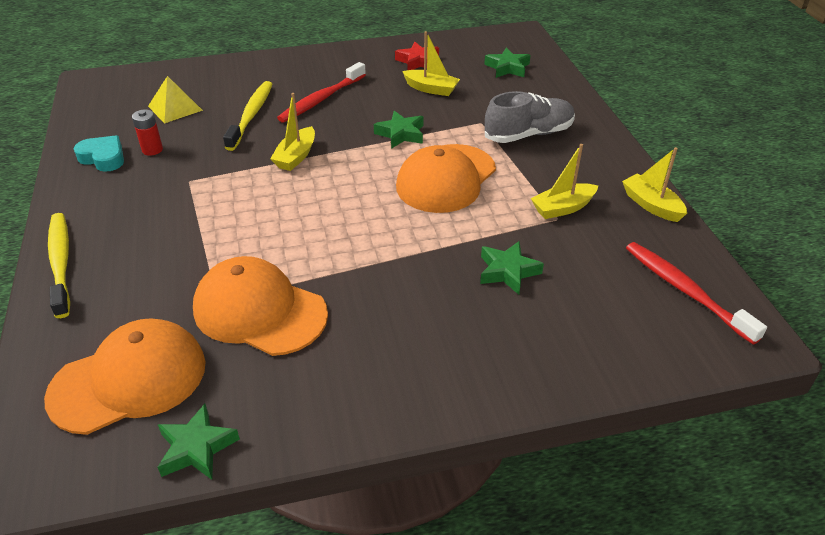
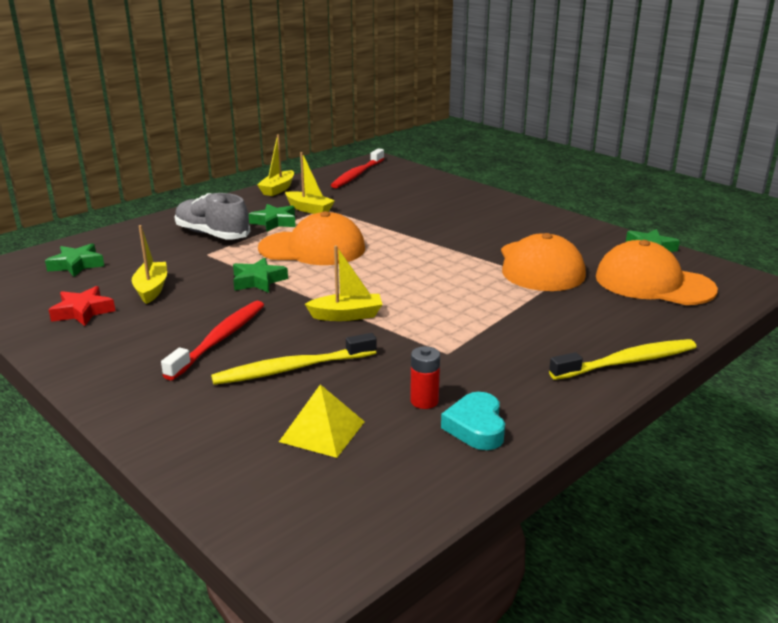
camera: 120 degrees left, 15 degrees down
(61, 262) = (627, 362): yellow toothbrush -> yellow toothbrush turned 150 degrees counterclockwise
(321, 99) = (220, 339): red toothbrush -> red toothbrush turned 75 degrees counterclockwise
(508, 271) = (397, 212): green star -> green star (274, 222)

